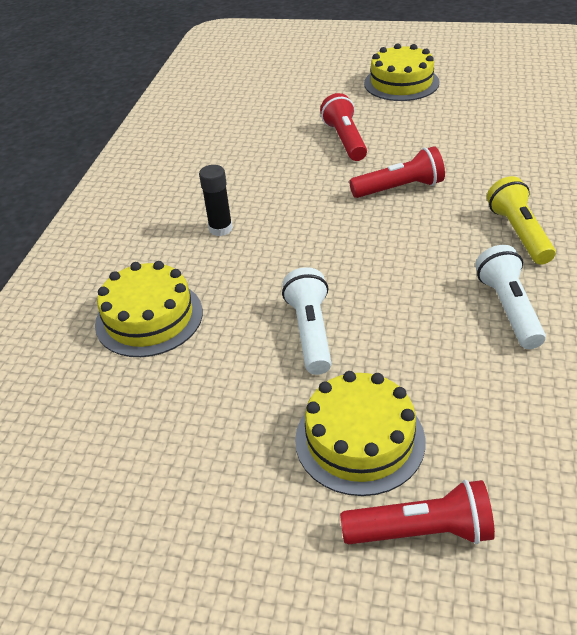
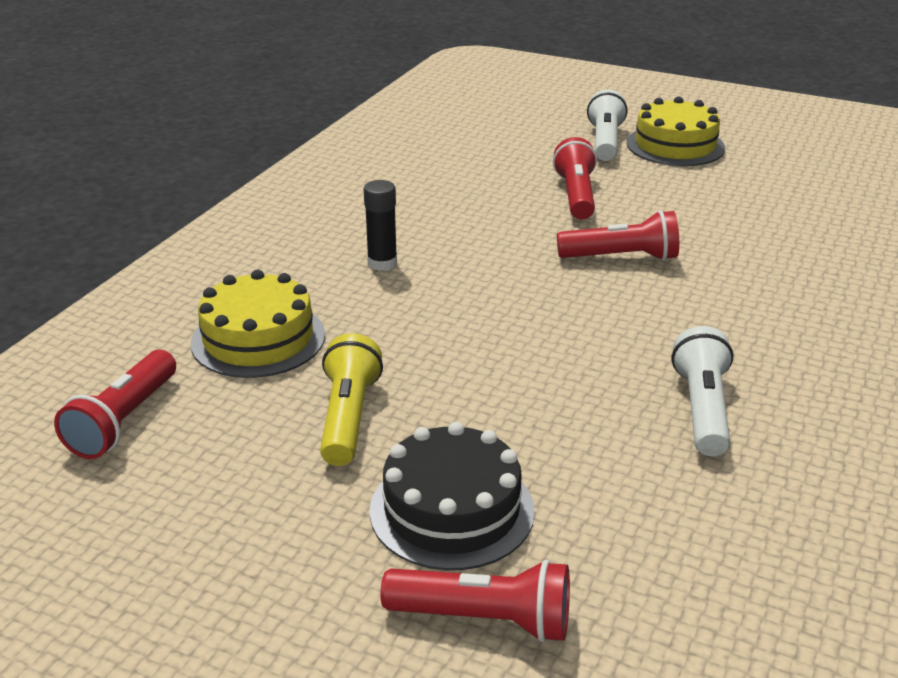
camera: 10 degrees right, 10 degrees down
(69, 418) = (124, 421): none -> red flashlight
(310, 332) = (442, 388): white flashlight -> white flashlight (604, 141)
(359, 440) = (452, 510): yellow cake -> black cake
(518, 233) = (753, 330): yellow flashlight -> yellow flashlight (348, 417)

